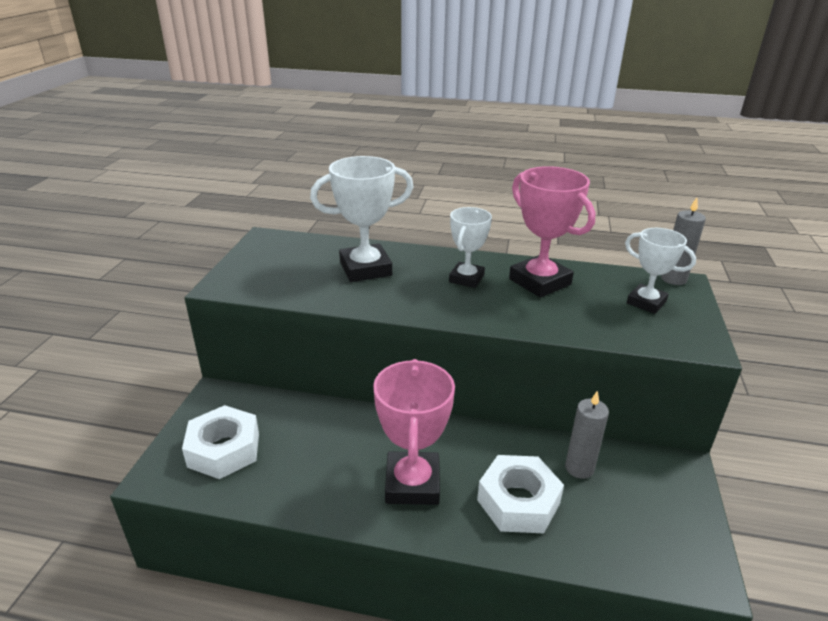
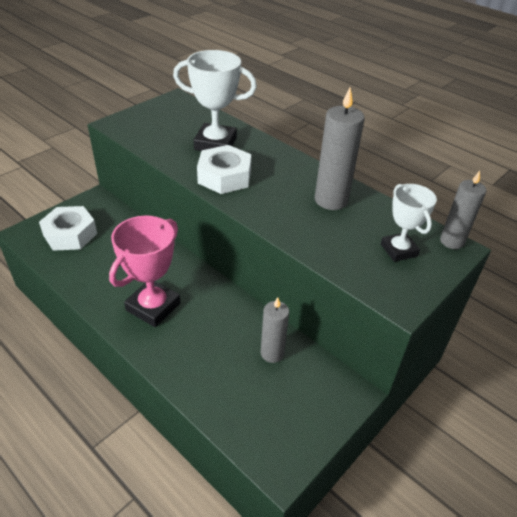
camera: 30 degrees right, 10 degrees up
(466, 278) = (277, 177): white trophy -> none
(518, 502) = (206, 352): white nut -> white nut (224, 177)
(539, 282) = (331, 200): pink trophy -> grey candle

